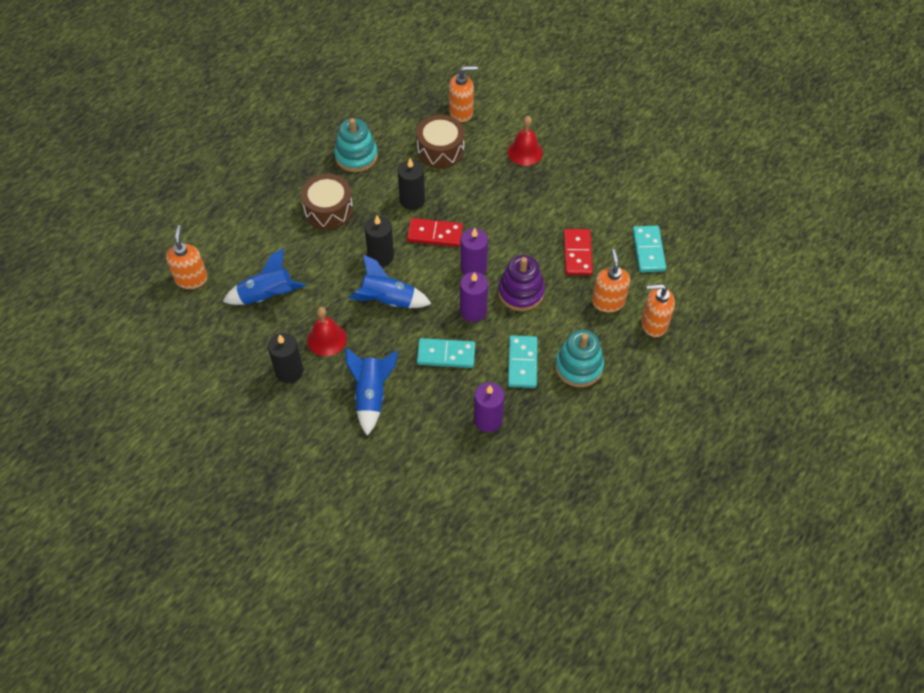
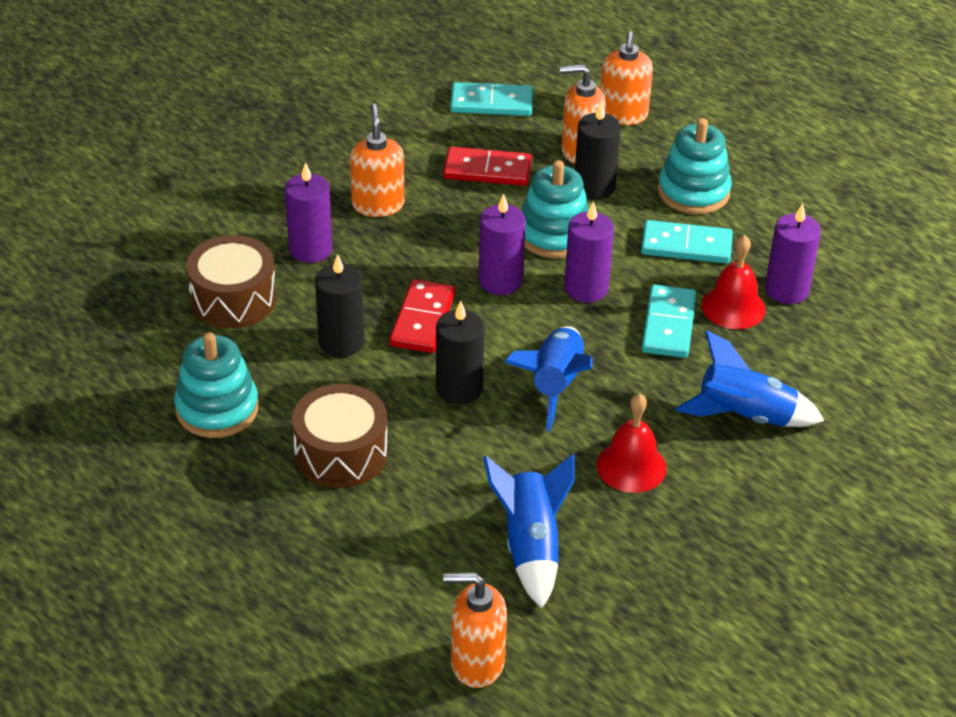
camera: 85 degrees left, 15 degrees down
(289, 371) = (696, 518): black candle -> black candle (594, 187)
(461, 112) = (150, 267): orange soap dispenser -> orange soap dispenser (378, 205)
(487, 177) = (310, 249): none -> purple candle
(521, 292) = (554, 234): purple stacking toy -> turquoise stacking toy
(525, 152) = (265, 202): red bell -> red bell (733, 307)

